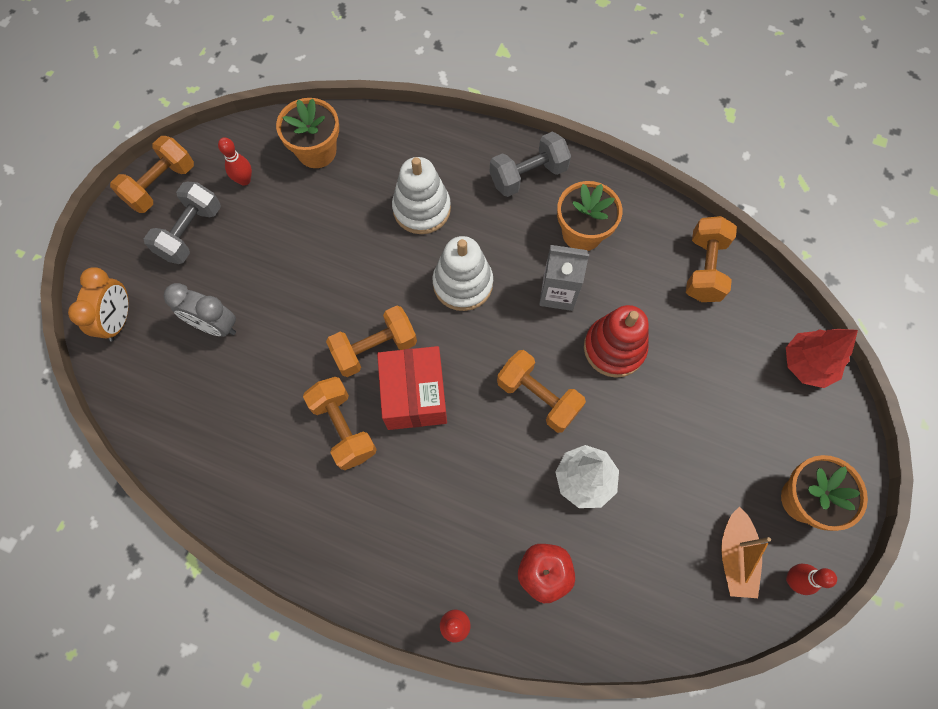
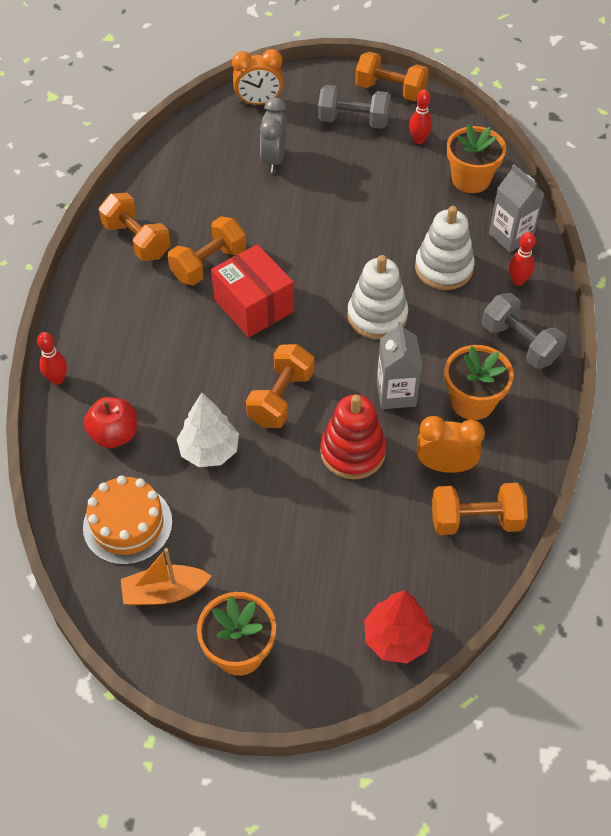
camera: 75 degrees right, 15 degrees down
(375, 348) = (289, 267): orange dumbbell -> orange dumbbell (137, 240)
(401, 141) = (511, 236): none -> grey carton
(414, 395) = (253, 305): red box -> red box turned 75 degrees clockwise
(645, 276) = (445, 466): none -> orange clock
(654, 578) = (127, 524): none -> orange cake
(793, 579) = (152, 649): red bowling pin -> red bowling pin (518, 281)

